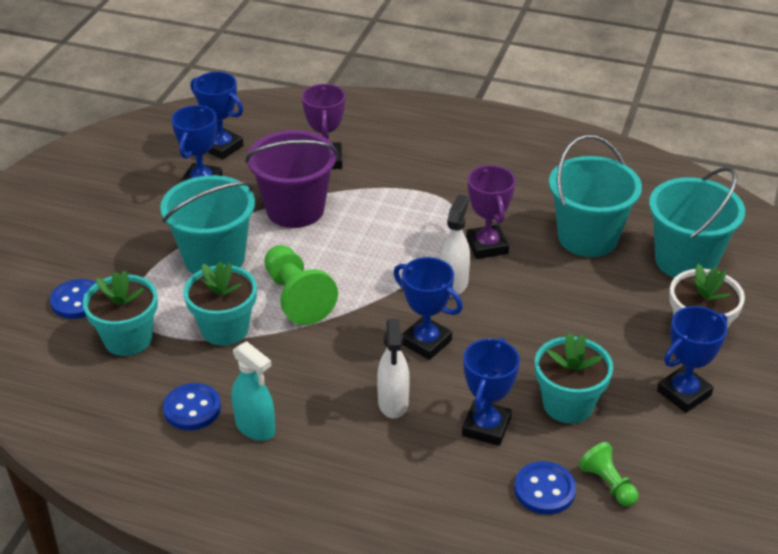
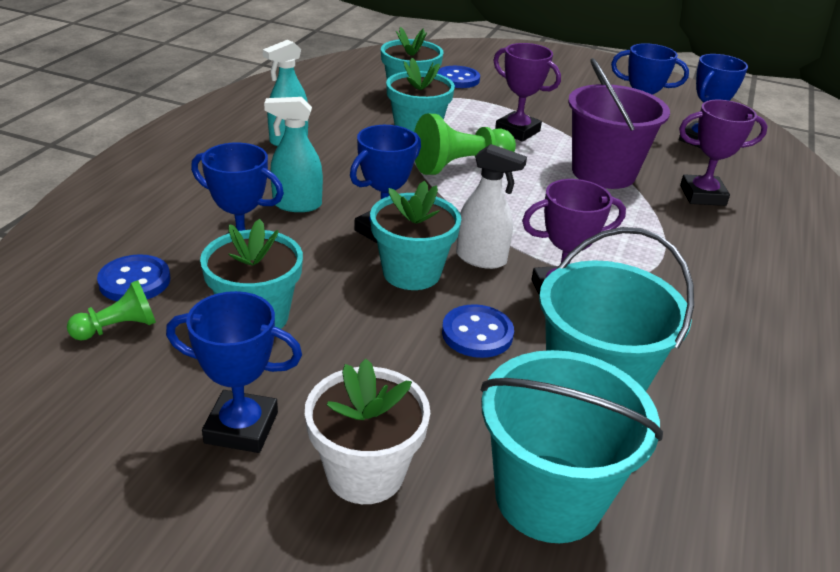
camera: 90 degrees right, 5 degrees down
(192, 409) = (320, 116): blue button -> blue button (477, 334)
(214, 258) = (517, 131): turquoise bucket -> purple trophy
(393, 403) = (297, 205): white spray bottle -> turquoise spray bottle
(484, 322) = (411, 273): none -> turquoise flower pot
(684, 393) = (241, 427): blue trophy -> blue trophy turned 45 degrees counterclockwise

